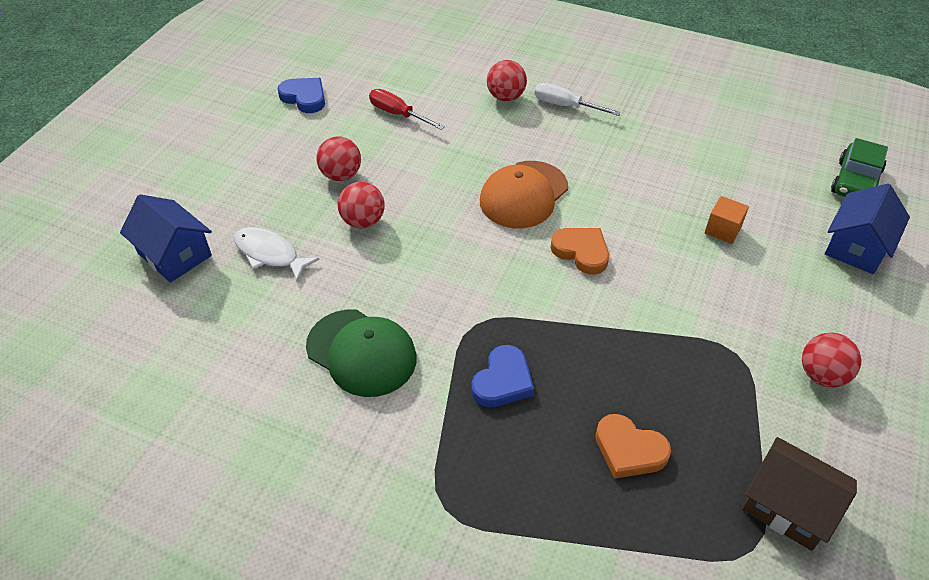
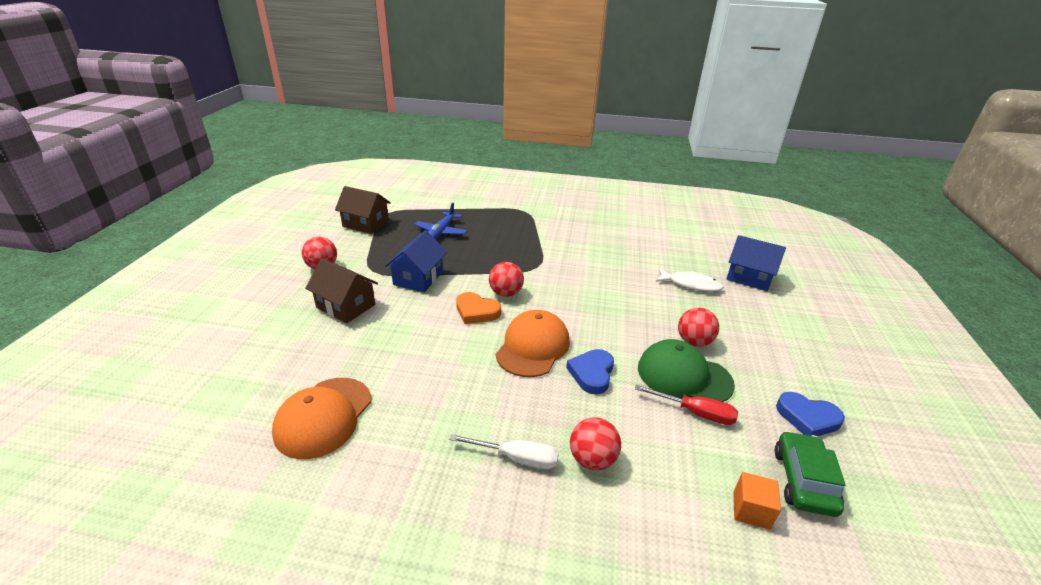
camera: 165 degrees right, 15 degrees down
(361, 353) = (595, 249): green cap -> green cap (684, 376)
(363, 221) = (647, 311): red ball -> red ball (506, 293)
(503, 381) = (512, 247): blue heart -> blue heart (592, 373)
(629, 450) = (441, 232): orange heart -> blue plane
(723, 230) = (359, 341): orange cube -> orange cube (751, 510)
(733, 156) = (323, 417): none -> orange cap
(756, 286) = (346, 306): none -> brown house
(855, 182) = (199, 406): green car -> green car (803, 481)
(857, 247) = (245, 343): blue house -> blue house (418, 278)

